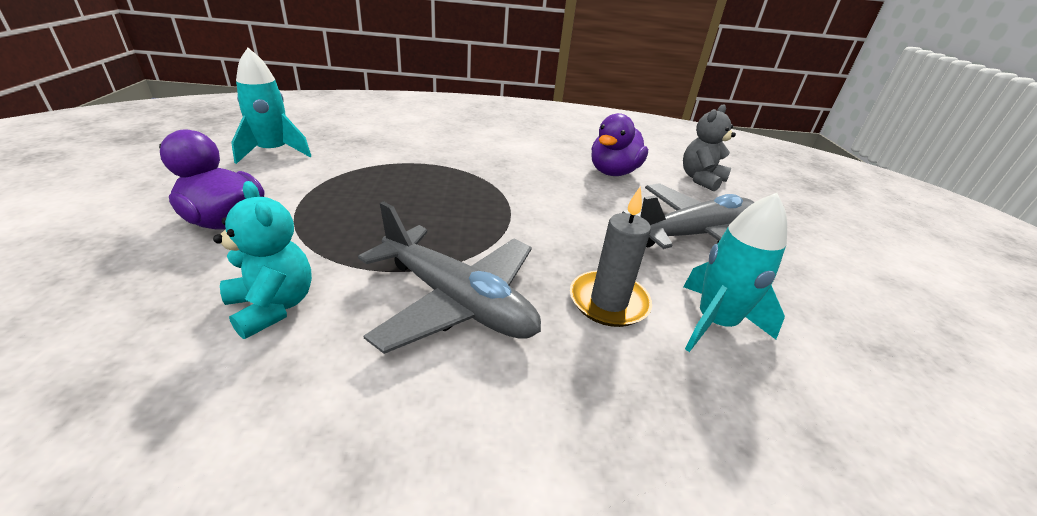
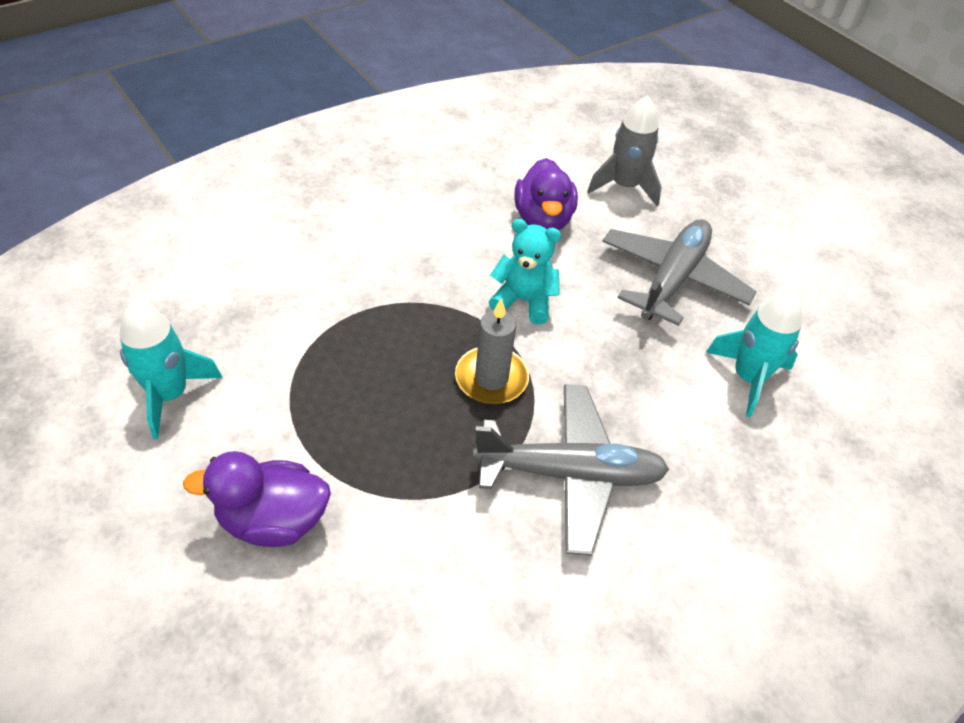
camera: 35 degrees left, 15 degrees up
(273, 306) = (447, 572): turquoise teddy bear -> turquoise teddy bear (523, 301)
(608, 302) = (669, 402): grey candle -> grey candle (491, 378)
(701, 179) = (624, 186): grey teddy bear -> grey rocket

